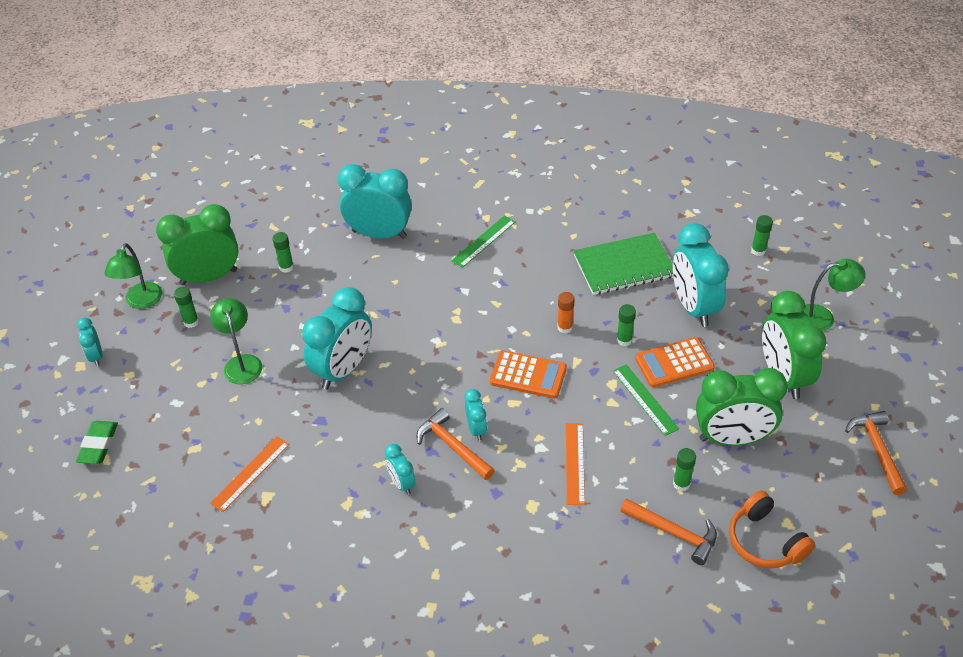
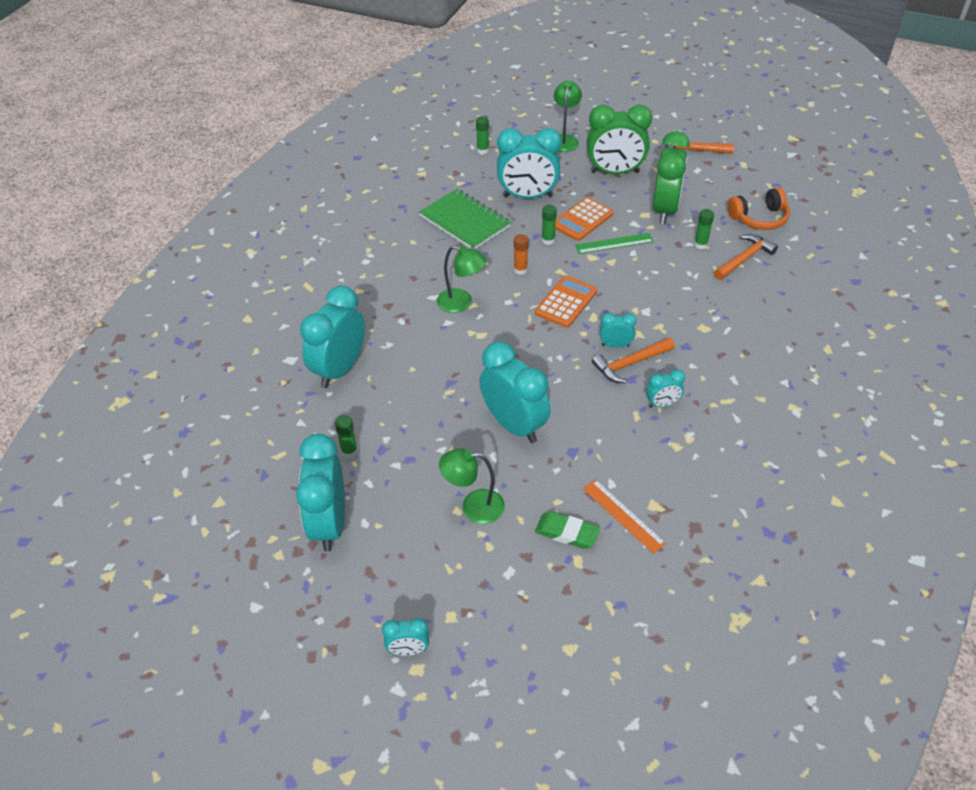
camera: 75 degrees left, 0 degrees up
(98, 445) = (547, 654): green eraser -> green eraser (567, 533)
(141, 302) = (338, 596): green lamp -> green lamp (461, 303)
(191, 322) = (393, 547): green glue stick -> none
(208, 277) = (329, 524): green clock -> turquoise clock
(483, 241) = (390, 298): green ruler -> none
(575, 463) = (667, 295): orange ruler -> none
(624, 266) = (465, 221): green notebook -> green notebook turned 45 degrees counterclockwise
(674, 363) = (582, 220): orange calculator -> orange calculator turned 45 degrees clockwise

